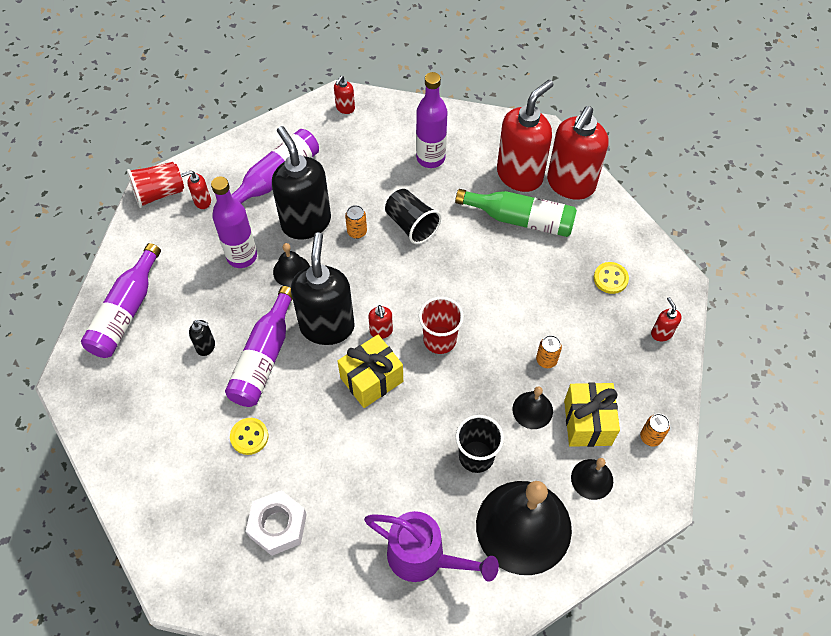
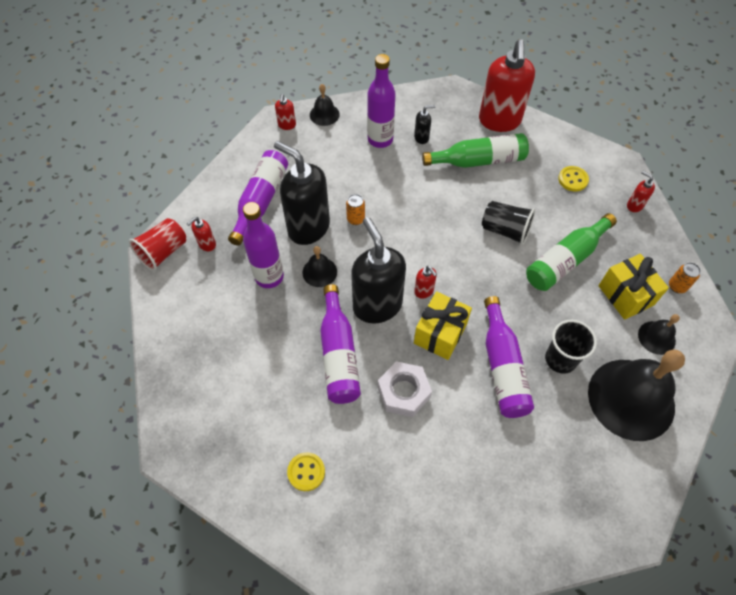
camera: 25 degrees left, 0 degrees up
(126, 312) = (191, 366): purple bottle -> purple bottle (502, 367)
(206, 346) = (282, 366): black soap dispenser -> black soap dispenser (421, 137)
(249, 437) = (366, 427): yellow button -> yellow button (306, 472)
(277, 525) = (436, 493): white nut -> white nut (403, 392)
(411, 225) = (396, 197): black cup -> black cup (505, 230)
(424, 558) = (572, 462): purple watering can -> none
(439, 340) = (475, 278): red cup -> none
(520, 175) = (457, 127): red soap dispenser -> none
(532, 410) = (579, 303): black bell -> black bell (324, 114)
(546, 360) = (565, 260): orange can -> green bottle

